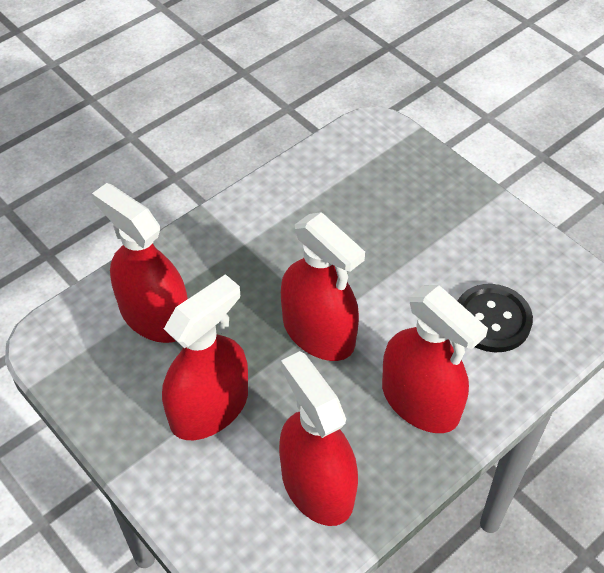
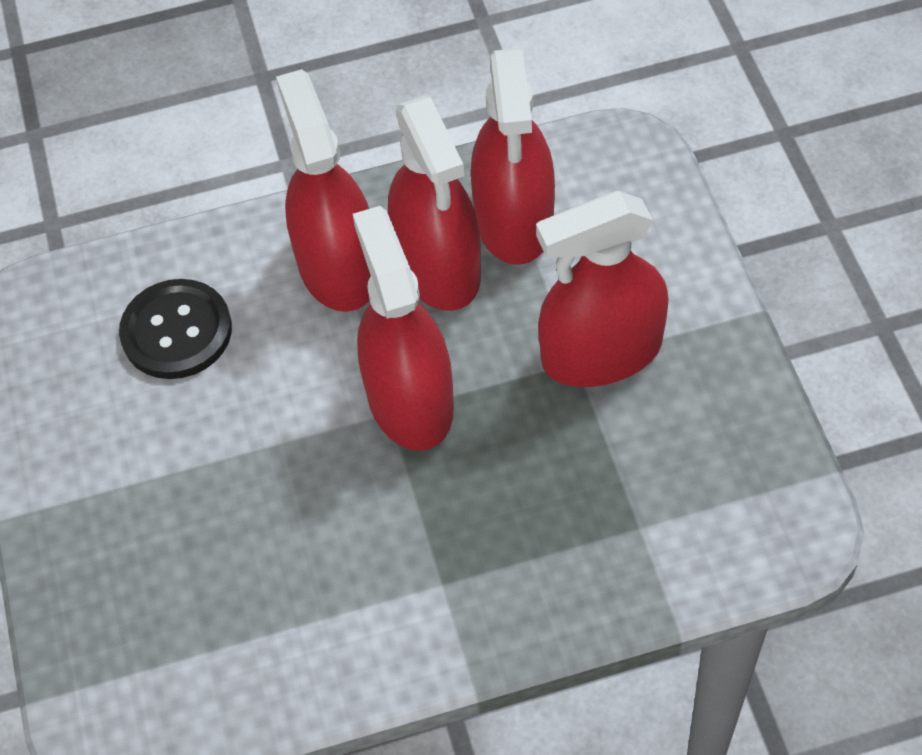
camera: 150 degrees left, 5 degrees up
(154, 316) = (626, 512): red spray bottle -> red spray bottle (438, 266)

